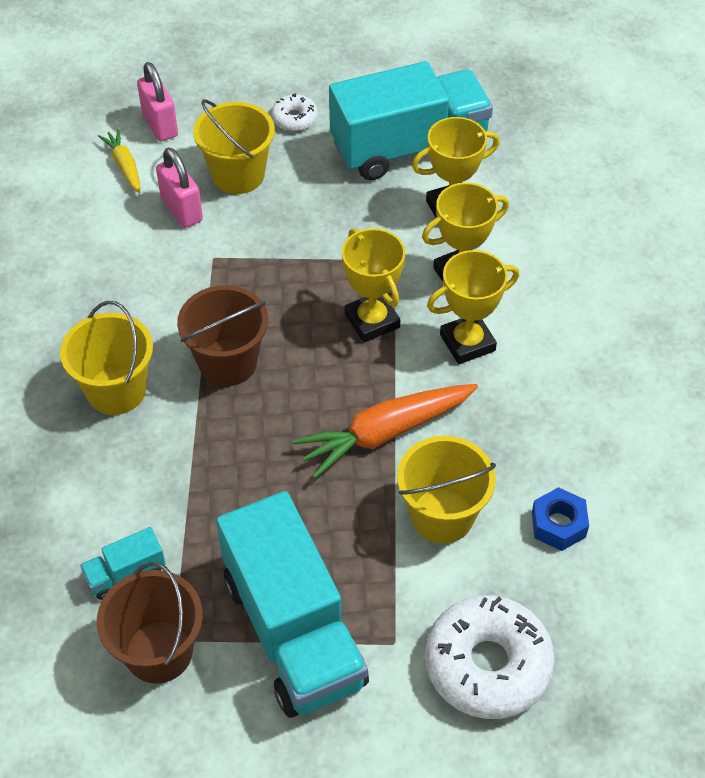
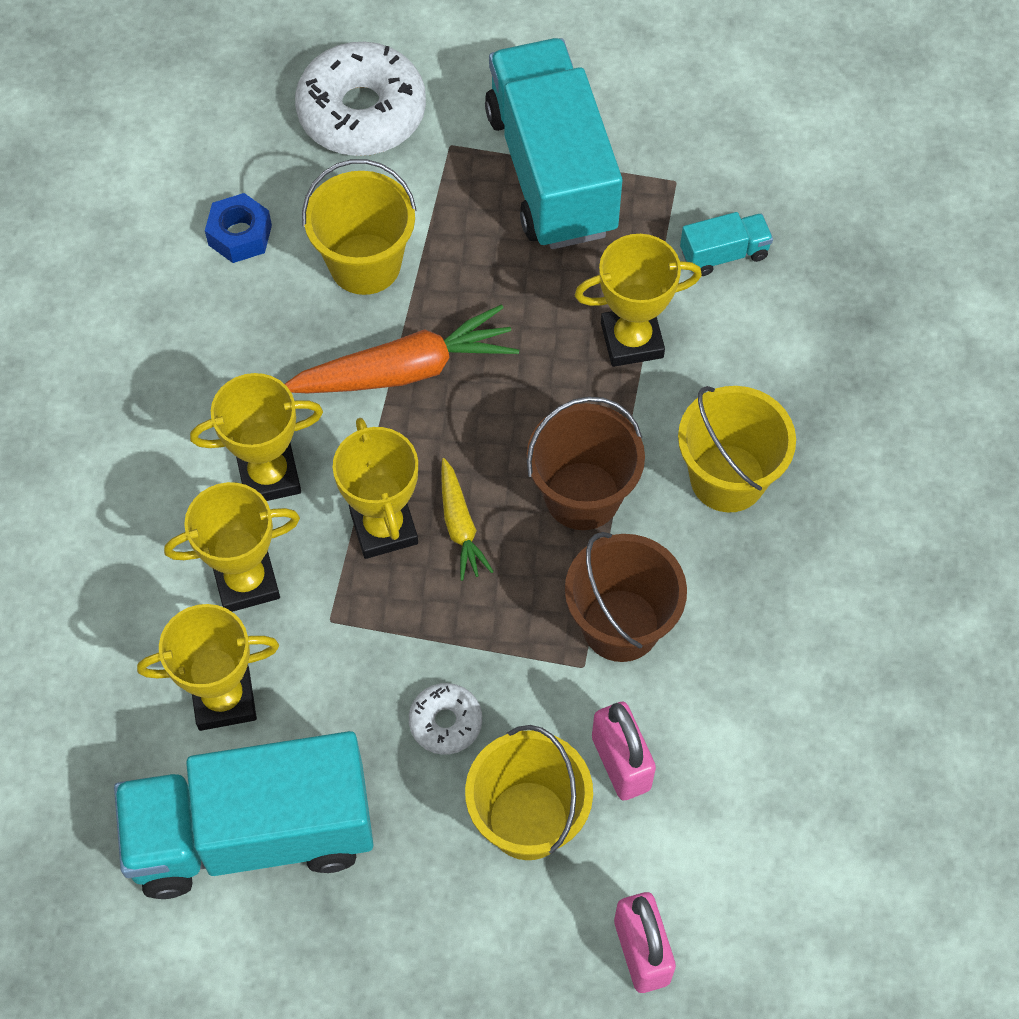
camera: 170 degrees left, 10 degrees up
(124, 166) = (703, 869): yellow carrot -> yellow carrot (460, 526)
(159, 652) = (692, 172): brown bucket -> brown bucket (621, 625)
(201, 485) = (632, 340): none -> yellow trophy
(294, 118) = (420, 928): white donut -> white donut (445, 722)

